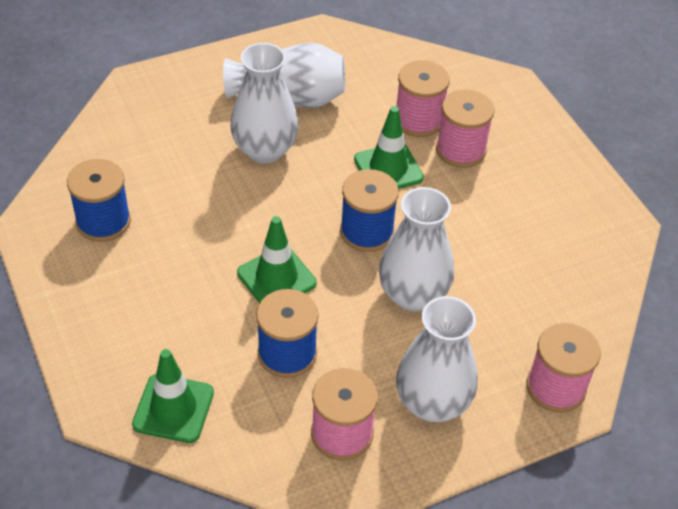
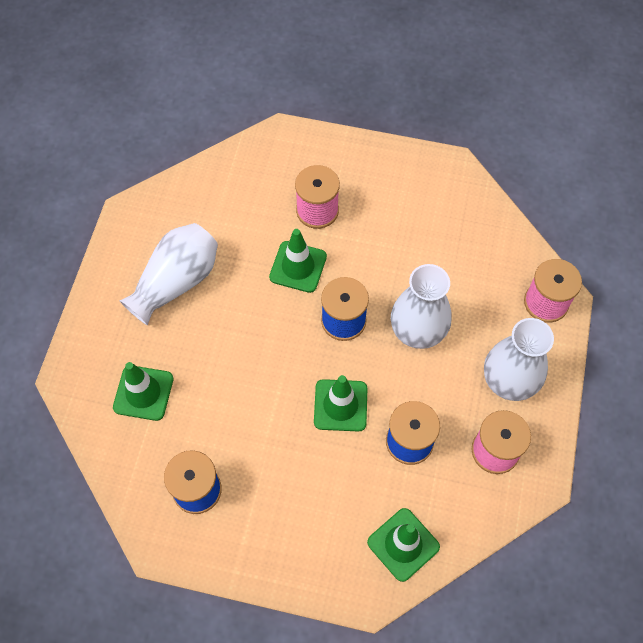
camera: 50 degrees left, 15 degrees up
(164, 136) = (143, 393): none -> green traffic cone
(265, 150) = (215, 333): white vase -> none
(418, 120) = (269, 215): pink spool -> none

